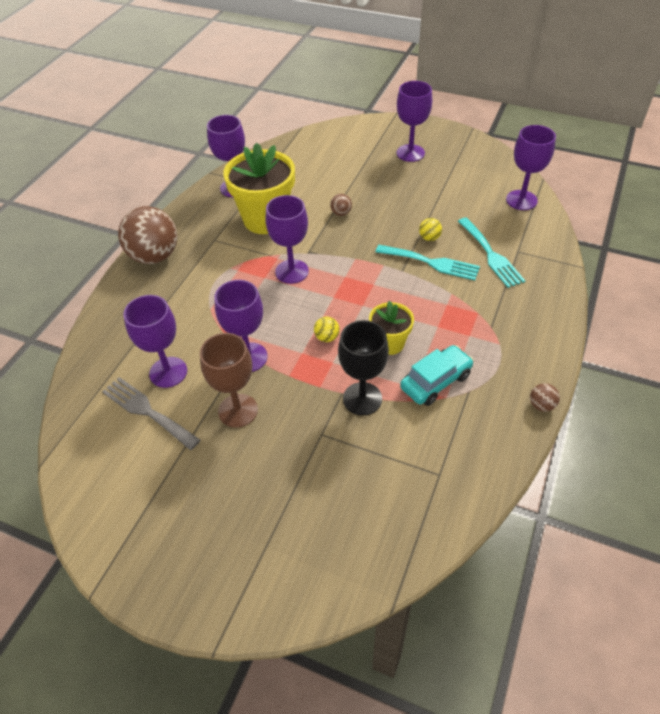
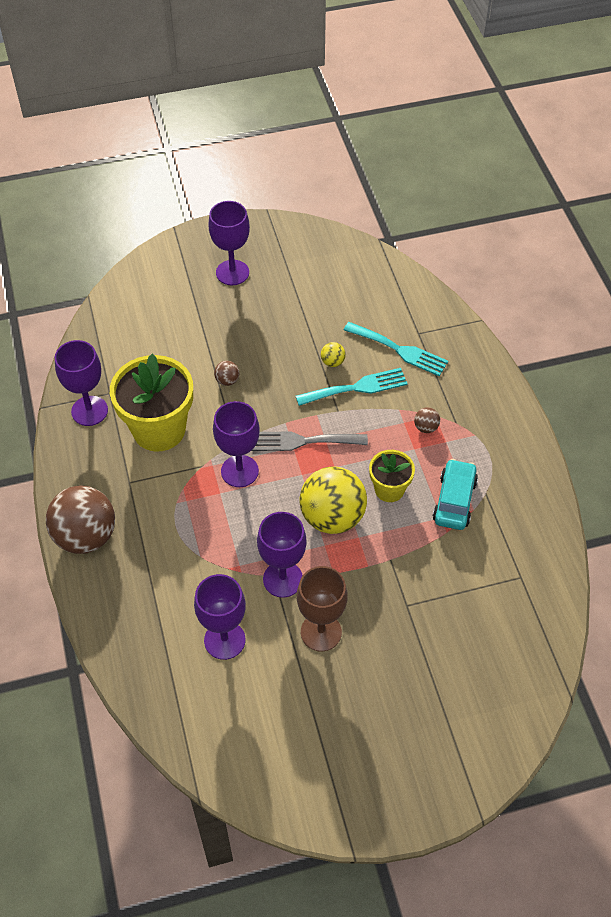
camera: 40 degrees left, 5 degrees up
(147, 411) = (243, 686): grey fork -> grey fork (303, 441)
(327, 337) = (332, 517): yellow ball -> yellow ball, size x2.44
(362, 398) = (411, 553): black goblet -> none
(521, 200) = (379, 275): purple goblet -> none
(541, 405) = (546, 470): brown ball -> brown ball (426, 427)

